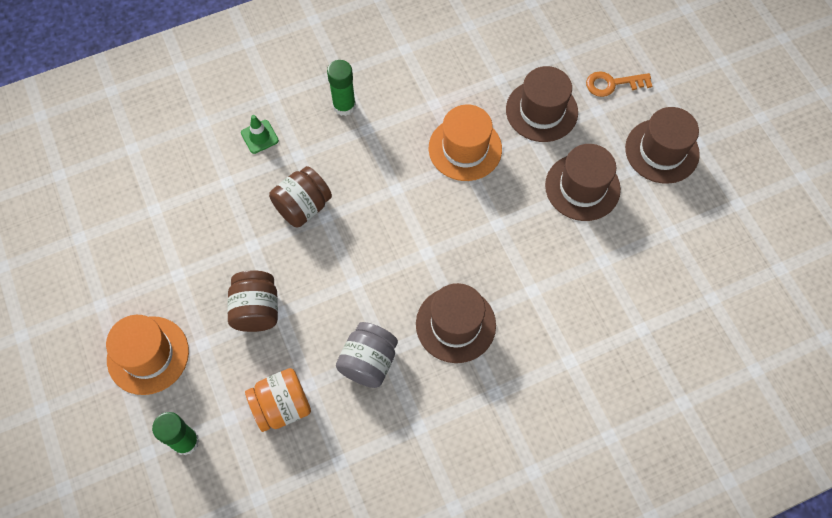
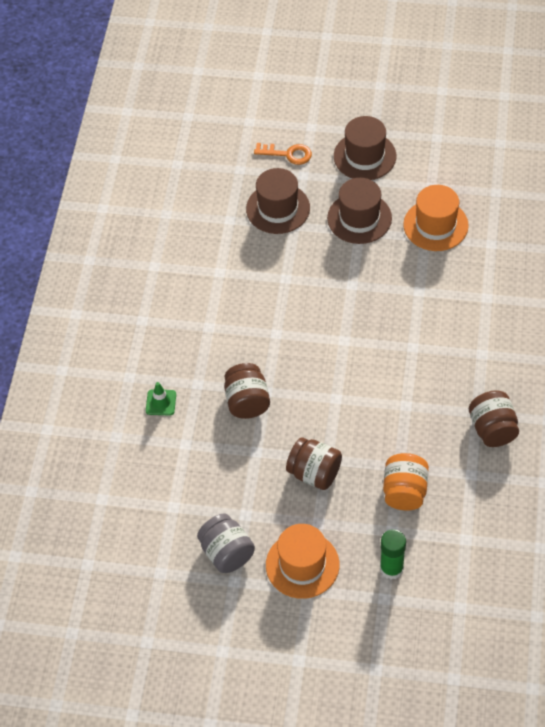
camera: 55 degrees left, 10 degrees down
(344, 106) = (176, 332): green glue stick -> none
(368, 362) = (406, 420): grey jar -> grey jar (227, 553)
(407, 454) = (492, 429): none -> brown jar
(455, 324) = (413, 351): brown hat -> none
(465, 148) = (274, 272): orange hat -> orange hat (435, 225)
(612, 84) = (288, 154): orange key -> orange key turned 105 degrees counterclockwise

